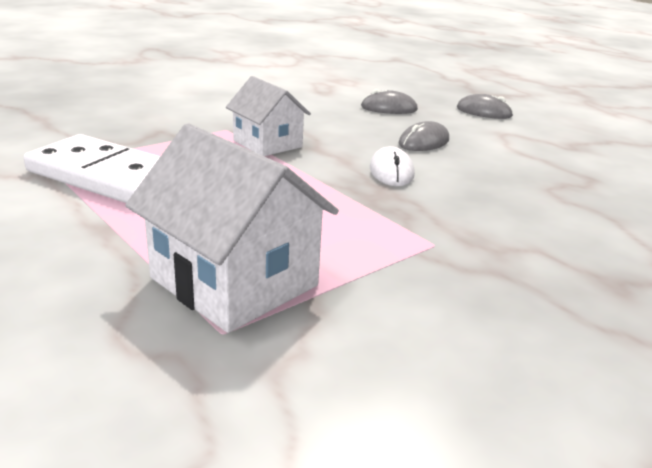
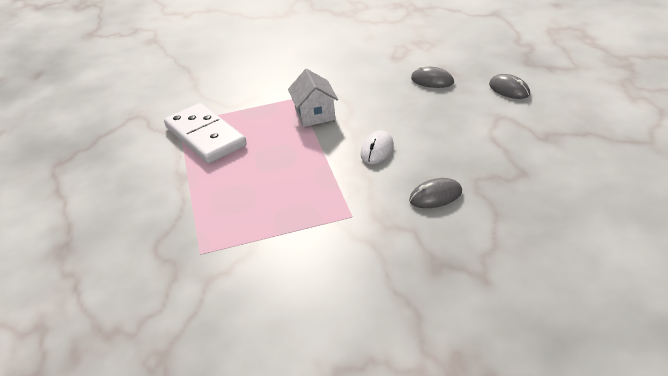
camera: 30 degrees right, 10 degrees up
(234, 281) = (224, 224): white house -> none
(424, 142) = (426, 121): grey mouse -> grey mouse (435, 196)

